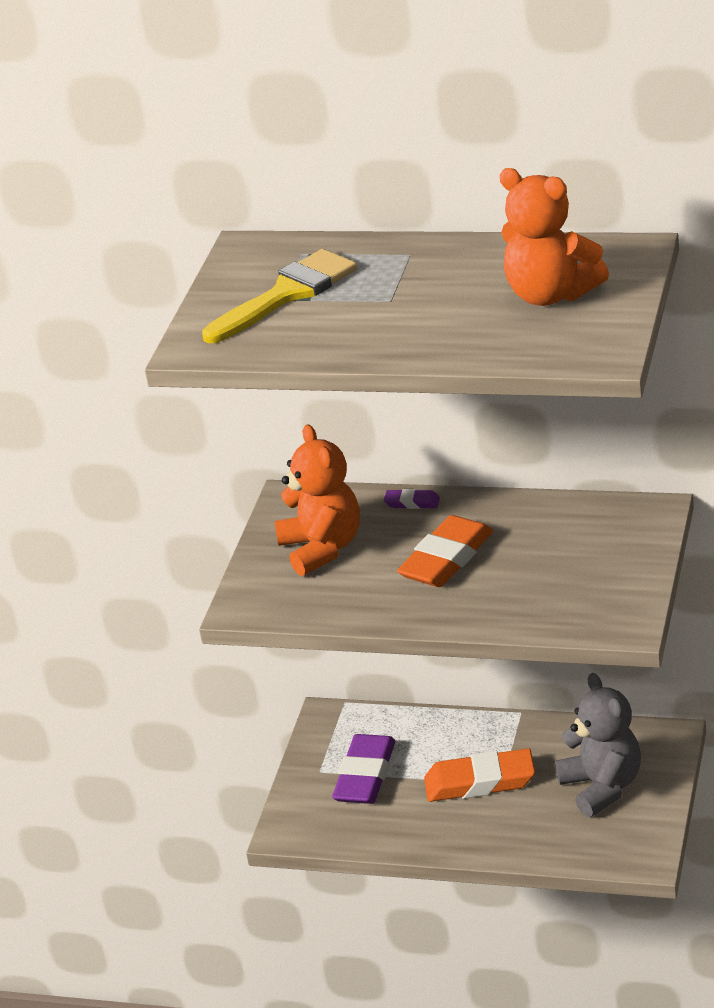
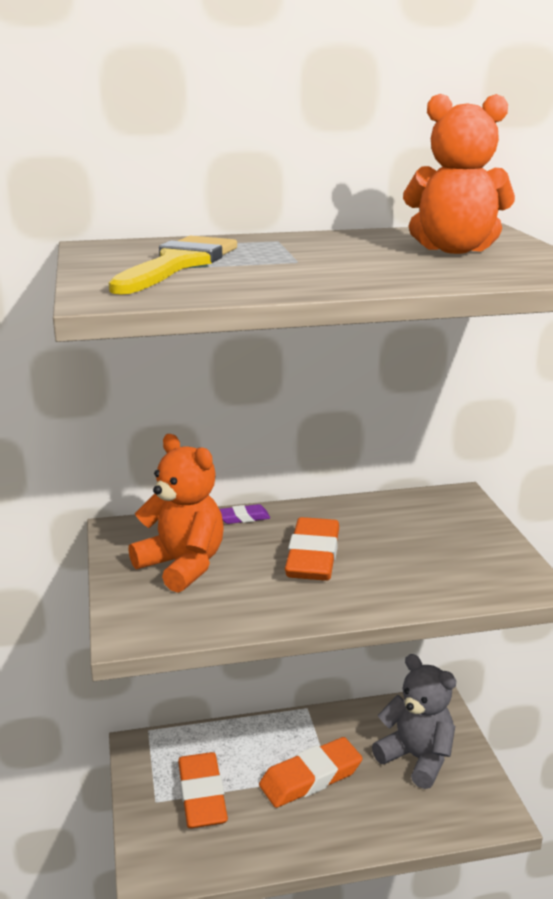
camera: 30 degrees left, 10 degrees down
(365, 775) = (202, 795): purple eraser -> orange eraser

